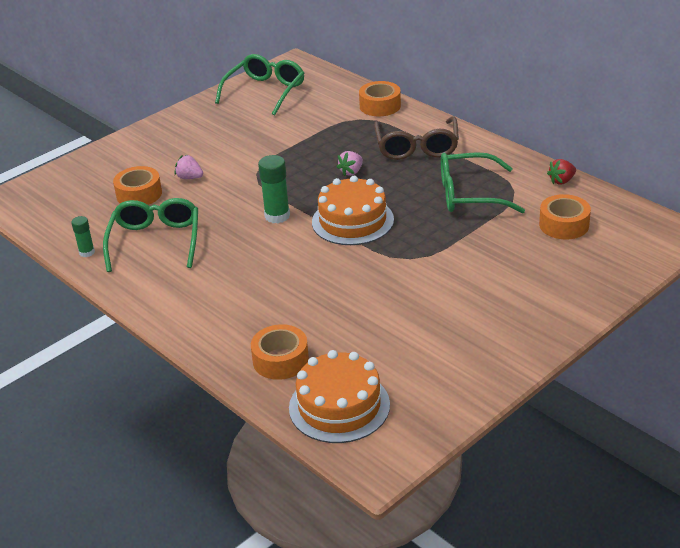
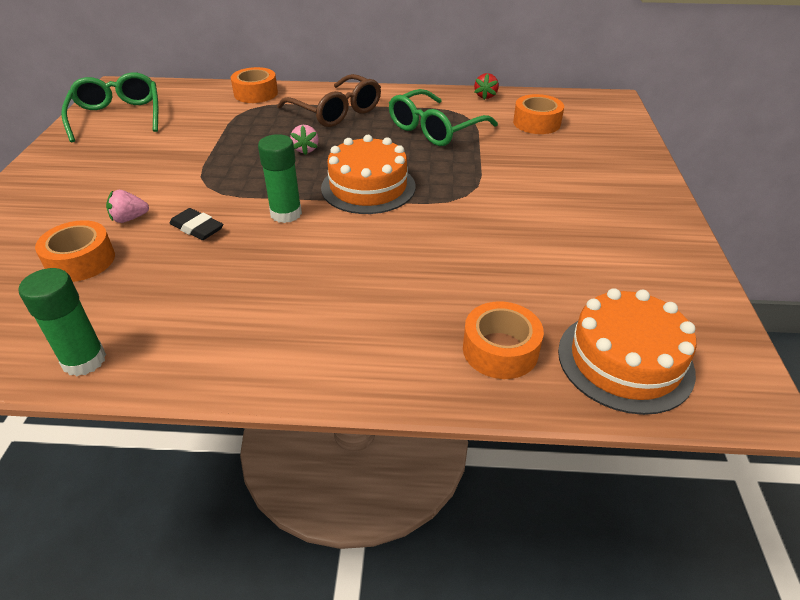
camera: 45 degrees left, 5 degrees up
(87, 252) = (84, 360): green glue stick -> green glue stick, size x1.68
(155, 241) = (172, 301): green glasses -> none
(217, 202) = (197, 228): none -> black eraser

